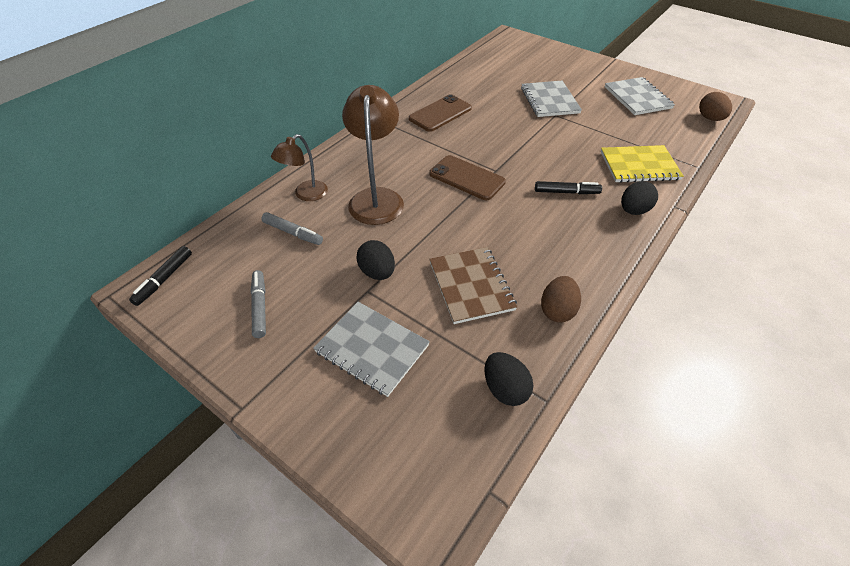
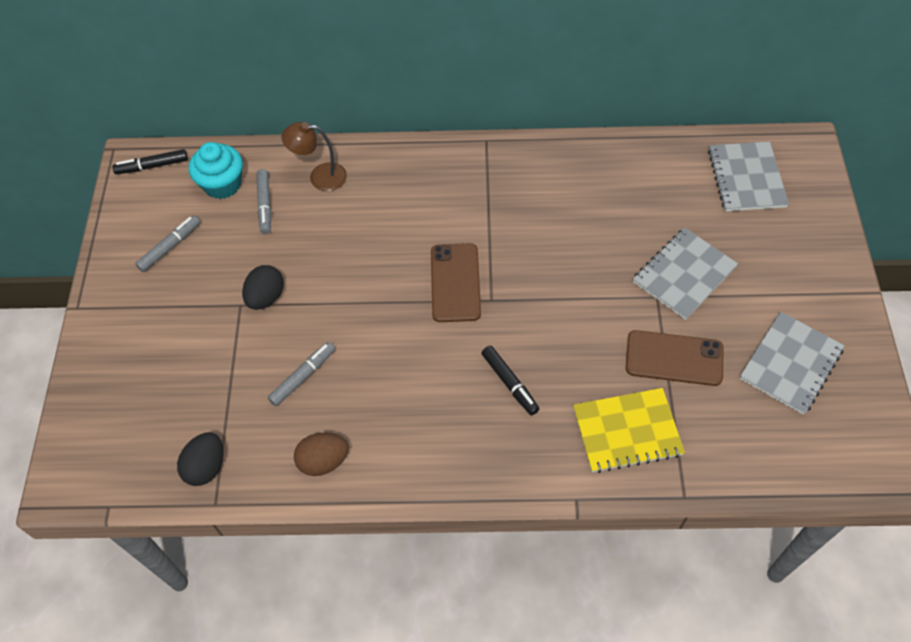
camera: 55 degrees right, 10 degrees up
(242, 246) = (222, 184): none -> turquoise cupcake
(372, 348) = (182, 350): grey notebook -> grey notebook (746, 178)
(376, 198) = (361, 231): brown lamp -> none
(440, 114) = (549, 190): brown phone -> brown phone (674, 358)
(471, 286) = (303, 377): brown notebook -> grey marker
(633, 210) = (532, 461): black egg -> none
(639, 166) = (627, 431): yellow notebook -> yellow notebook turned 60 degrees counterclockwise
(710, 118) = (821, 469): brown egg -> none

